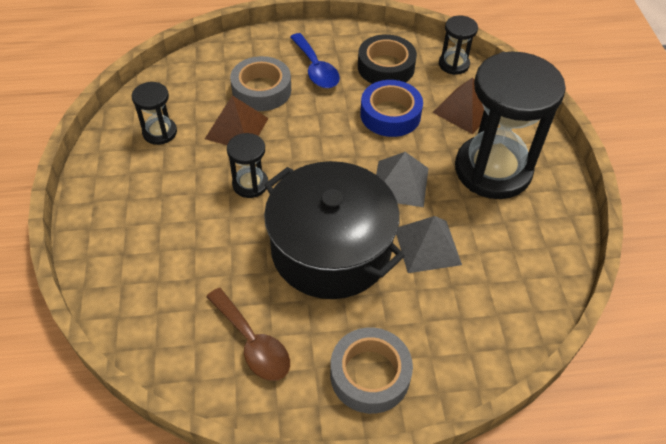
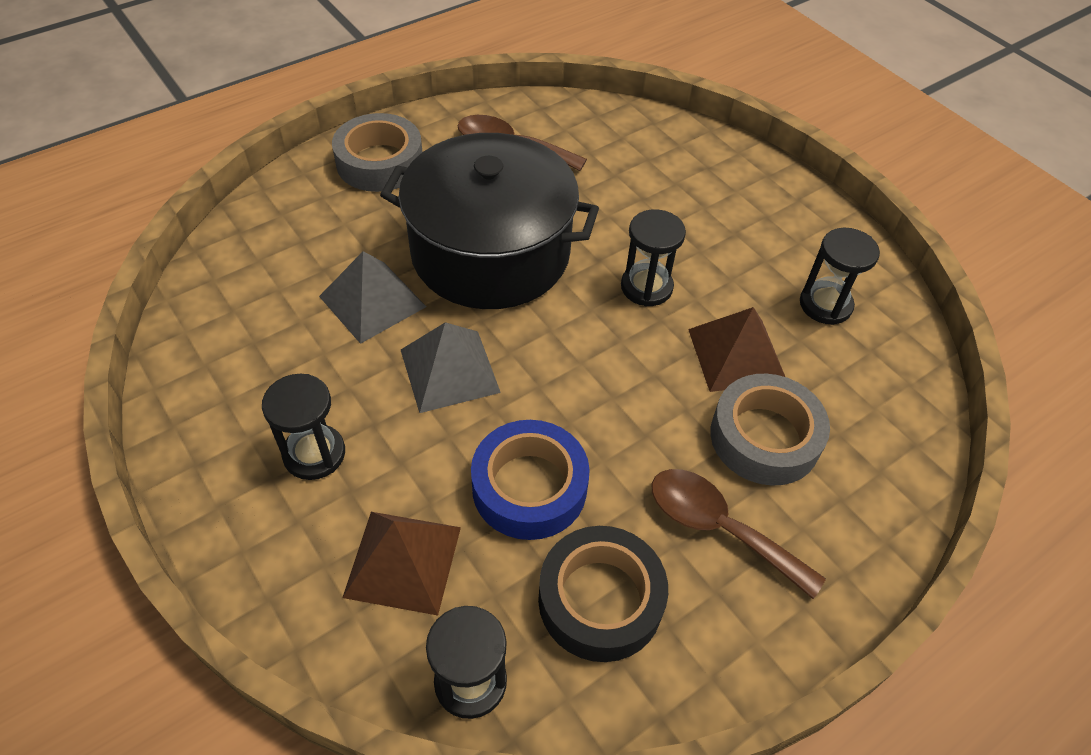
camera: 150 degrees right, 0 degrees up
(316, 69) = (719, 528): blue spoon -> brown spoon
(493, 170) = (314, 454): black hourglass -> black hourglass, size x0.46

